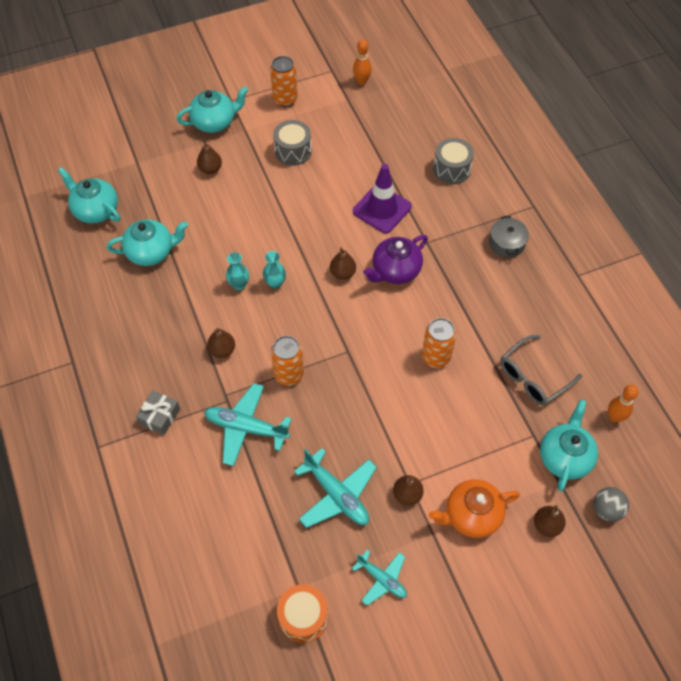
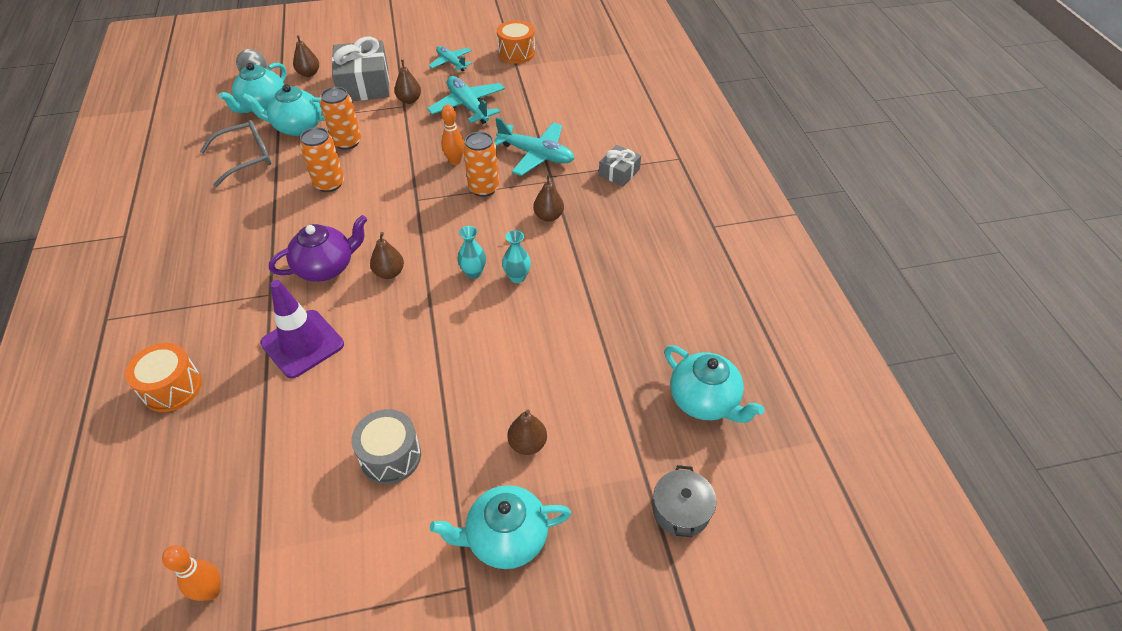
camera: 170 degrees left, 10 degrees down
(151, 252) = (623, 330): turquoise teapot -> turquoise teapot (297, 127)
(285, 99) = (368, 571): orange can -> orange can (347, 142)
(451, 169) = (172, 388): grey drum -> orange drum
(471, 515) = (364, 84): orange teapot -> grey gift
(506, 243) = (175, 279): grey pot -> grey pot (681, 510)
(614, 417) = (198, 124): orange bowling pin -> orange bowling pin (455, 161)

